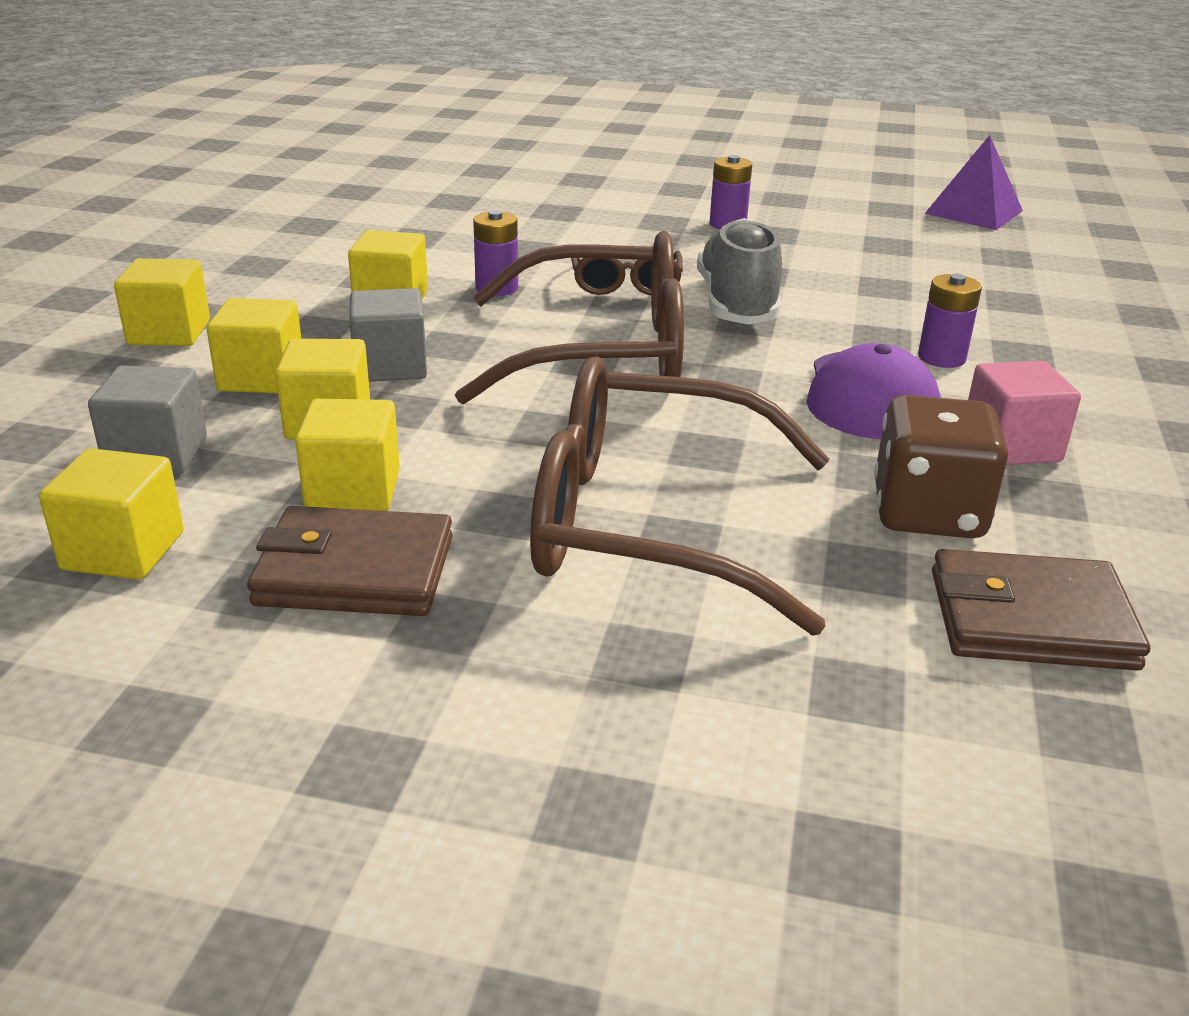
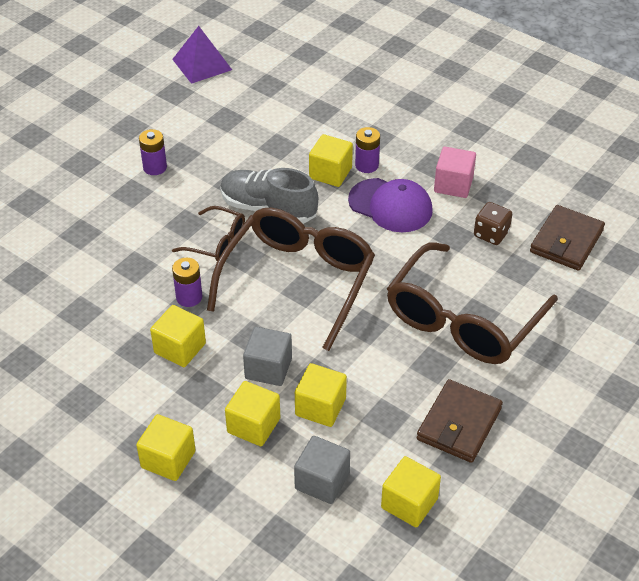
camera: 65 degrees left, 15 degrees up
(353, 490) = (392, 411): yellow cube -> yellow cube (330, 173)
(928, 513) = (491, 234): brown dice -> brown dice, size x0.65

